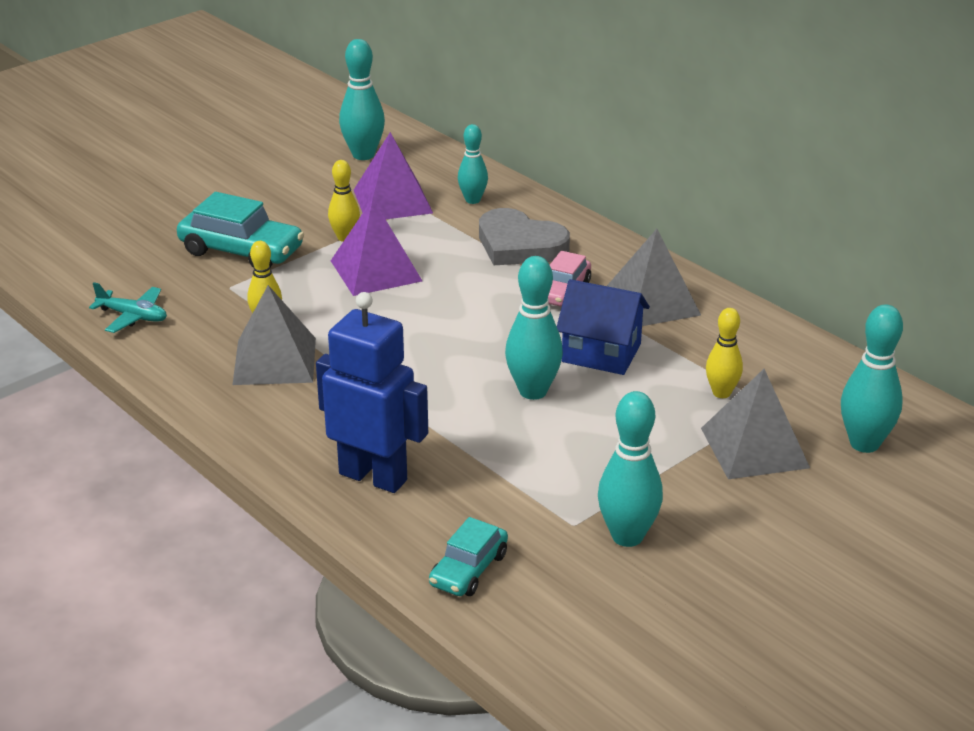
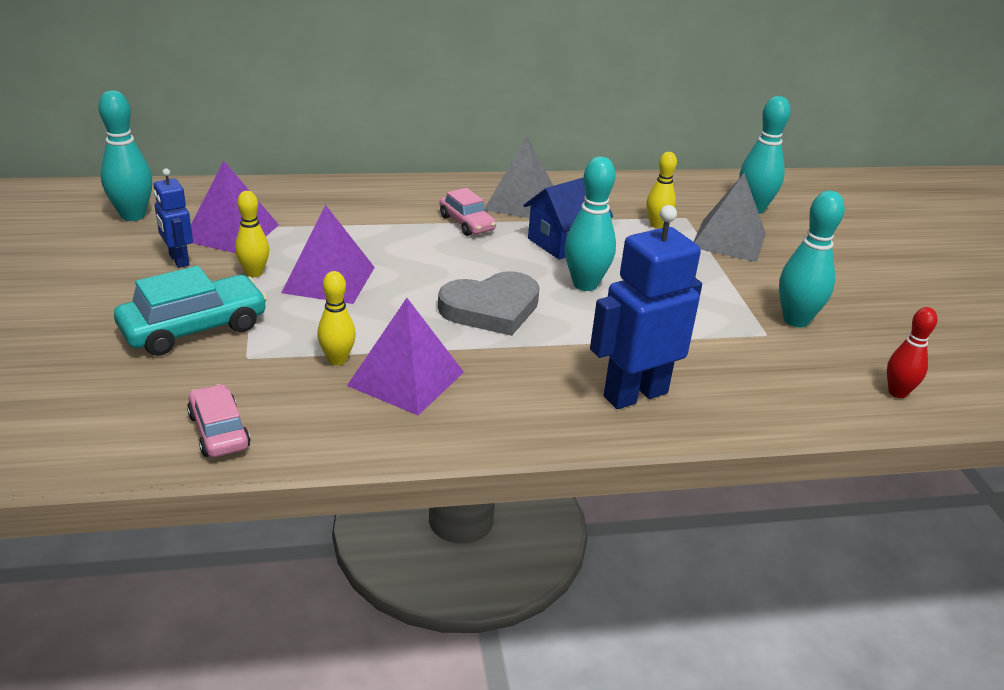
camera: 60 degrees left, 0 degrees up
(133, 316) = (219, 431): turquoise plane -> pink car
(275, 361) = (406, 378): grey pyramid -> purple pyramid
(324, 202) = (178, 260): none -> blue robot
(469, 570) = (794, 398): turquoise car -> none
(472, 200) = (286, 204): turquoise bowling pin -> none
(519, 245) = (380, 213): grey heart -> grey heart (491, 308)
(557, 637) = (897, 392): none -> red bowling pin

